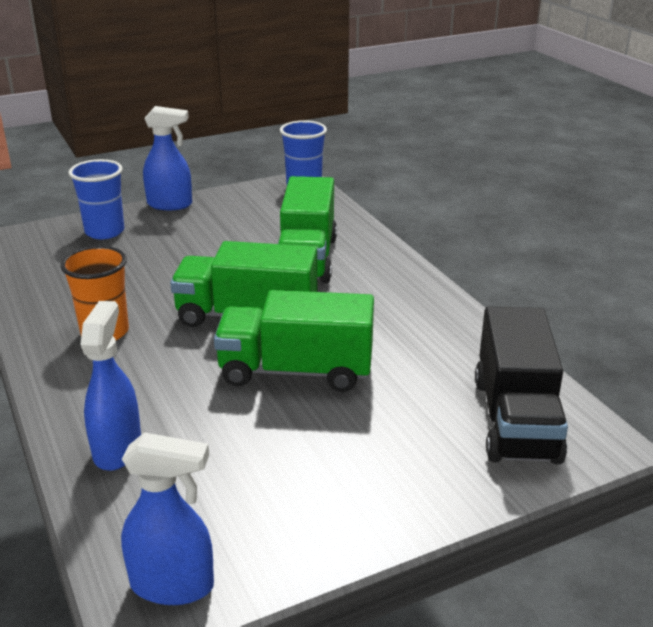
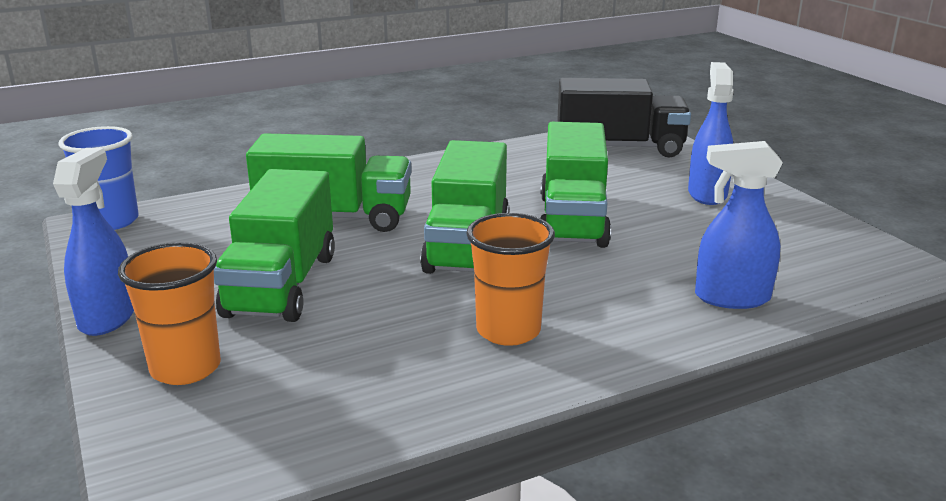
camera: 90 degrees left, 5 degrees down
(104, 232) = (185, 368): blue cup -> orange cup
(173, 585) = (878, 258): blue spray bottle -> blue spray bottle (707, 194)
(197, 248) = (282, 285): none -> green truck

